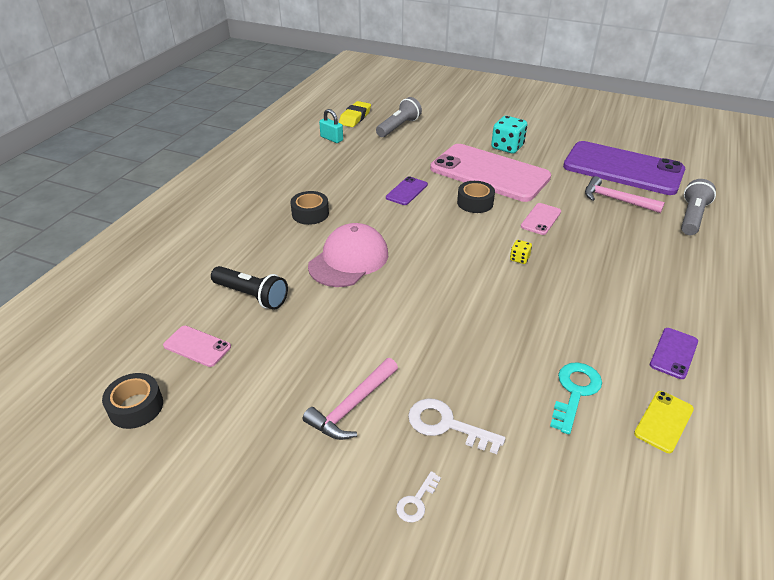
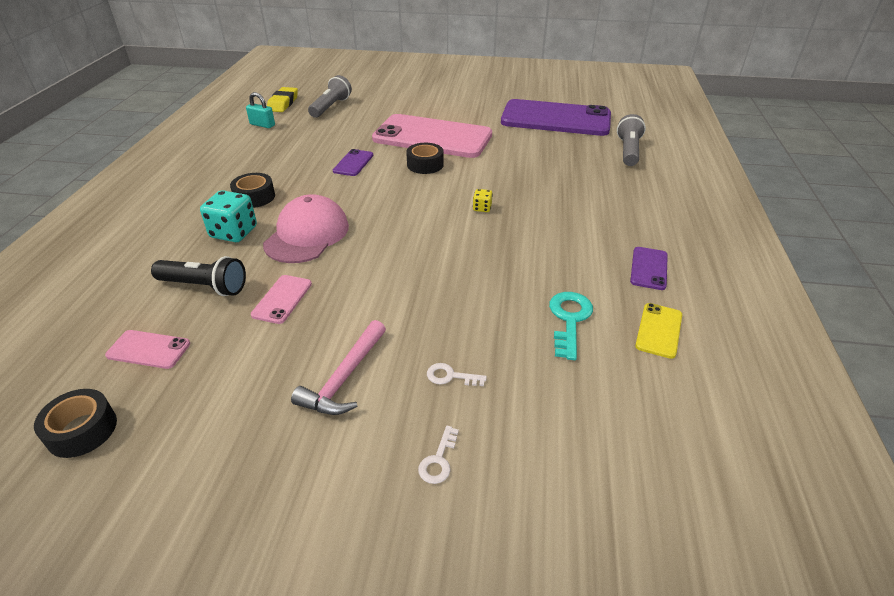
camera: 15 degrees left, 0 degrees up
(446, 425) = (450, 376): white key -> white key, size x0.56
(507, 147) = (443, 113): turquoise dice -> turquoise dice (234, 232)
(541, 219) = (493, 171): pink phone -> pink phone (282, 299)
(616, 200) = (557, 145): pink hammer -> none

